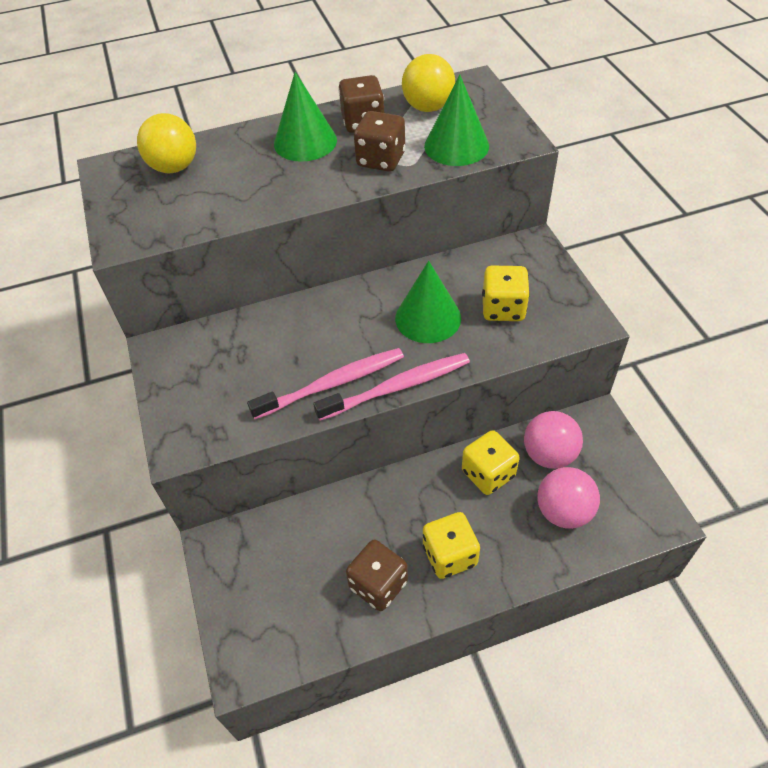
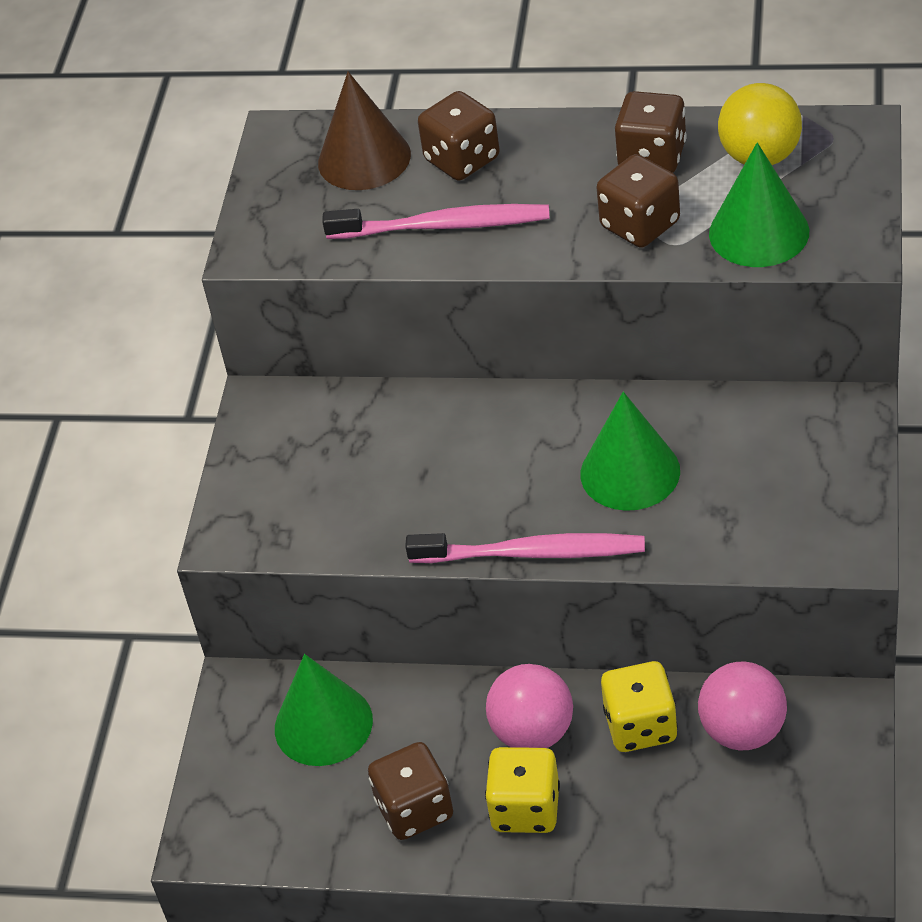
camera: 30 degrees right, 5 degrees down
(174, 167) = (364, 158): yellow ball -> brown cone
(242, 152) = (462, 159): none -> brown dice
(305, 142) = (555, 166): green cone -> green cone (323, 724)
(332, 384) = (452, 521): pink toothbrush -> pink toothbrush (443, 226)
(503, 308) = (743, 492): yellow dice -> none
(563, 511) = (713, 811): pink ball -> pink ball (533, 732)

